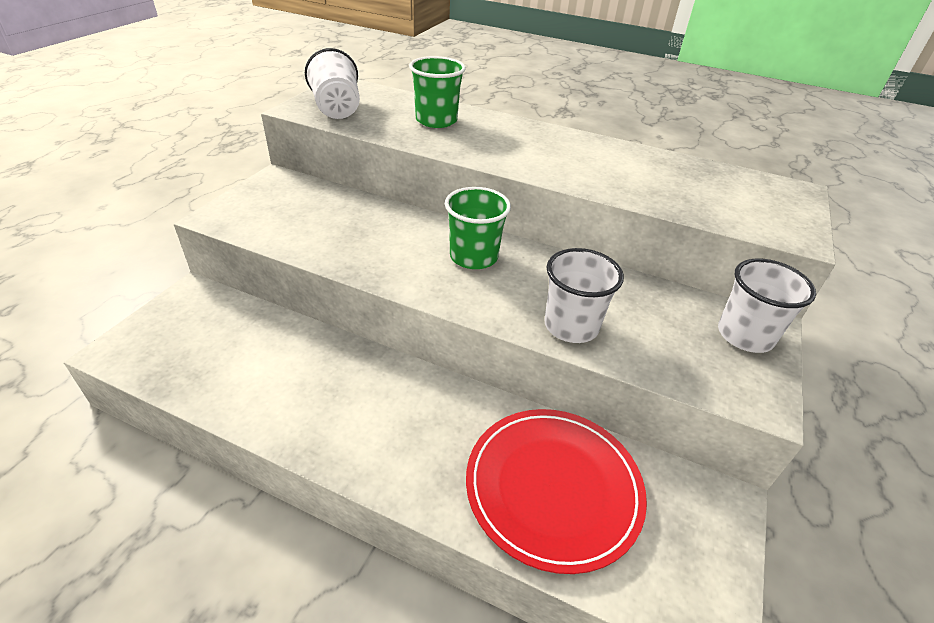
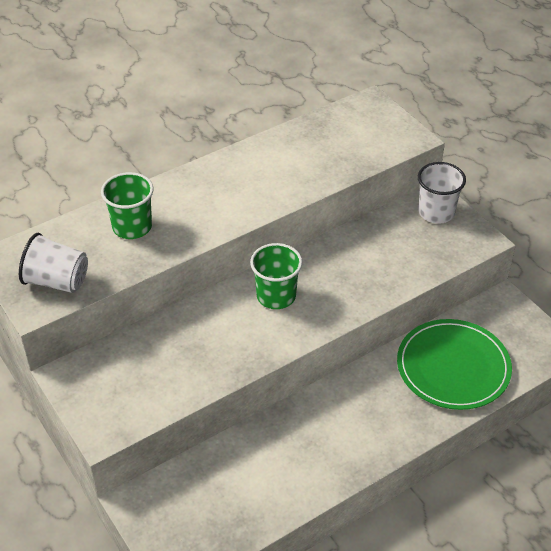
camera: 55 degrees left, 5 degrees up
(553, 488) = (453, 367): red plate -> green plate
(571, 326) = (378, 284): white cup -> none

